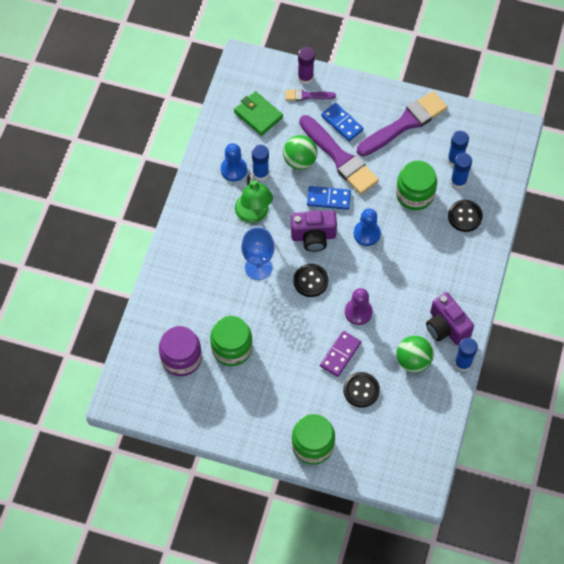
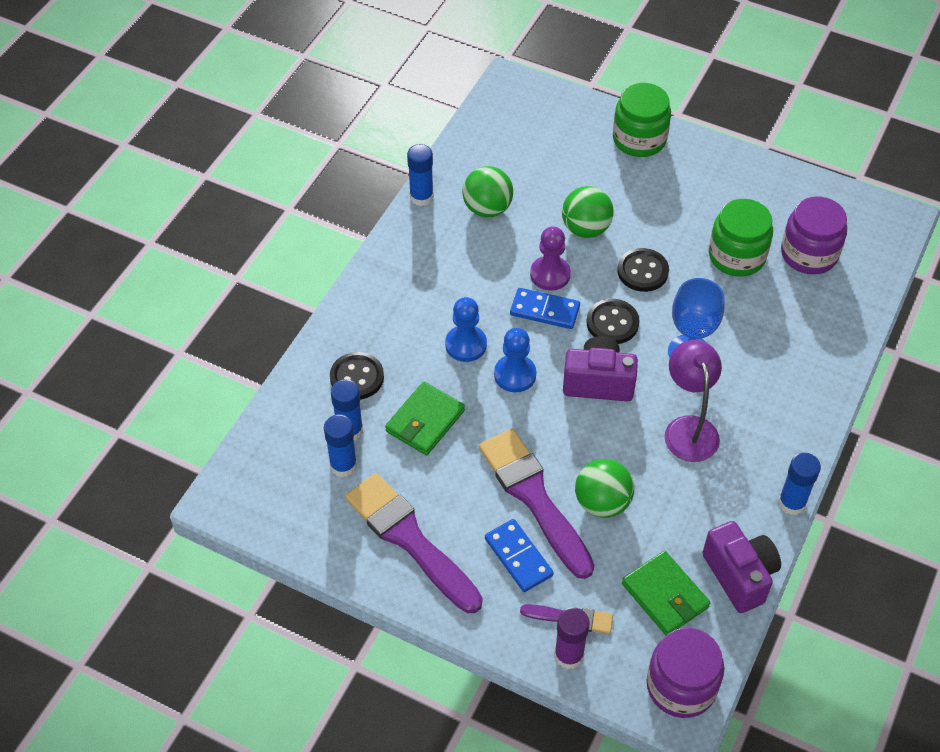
camera: 170 degrees left, 10 degrees down
(233, 169) = (716, 505): blue pawn -> blue pawn (466, 345)
(245, 71) = (681, 686): none -> purple jar
(254, 214) = (688, 428): green lamp -> purple lamp
(260, 173) = (671, 491): blue glue stick -> blue glue stick (792, 503)
(328, 199) = (564, 434): blue domino -> blue domino (545, 310)
(340, 354) = (586, 229): purple domino -> green ball
(361, 390) = (565, 186): black button -> black button (642, 271)
(405, 123) = (409, 539): purple brush -> purple brush turned 75 degrees clockwise
(415, 194) = (425, 421): green jar -> green wallet
(446, 327) = (431, 240): purple camera -> purple camera (739, 575)

